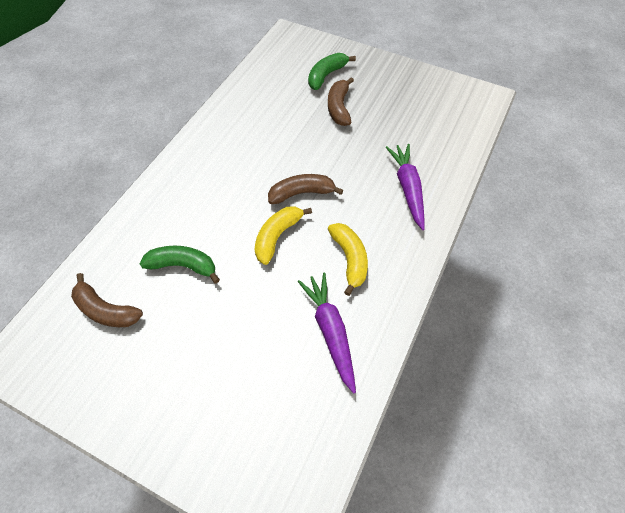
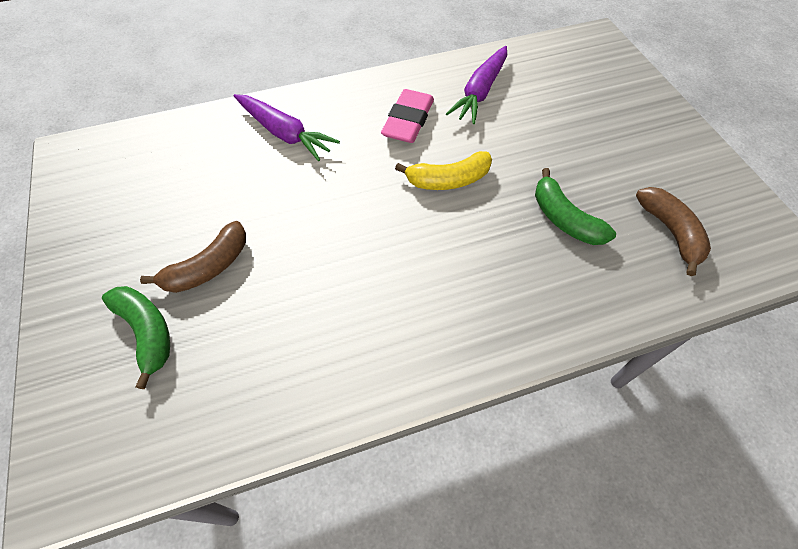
camera: 135 degrees left, 0 degrees up
(301, 193) = (379, 201): brown banana -> none
(326, 76) = (147, 332): green banana -> green banana turned 120 degrees counterclockwise
(349, 259) = (408, 121): yellow banana -> pink eraser
(407, 189) = (284, 133): purple carrot -> purple carrot turned 90 degrees counterclockwise

